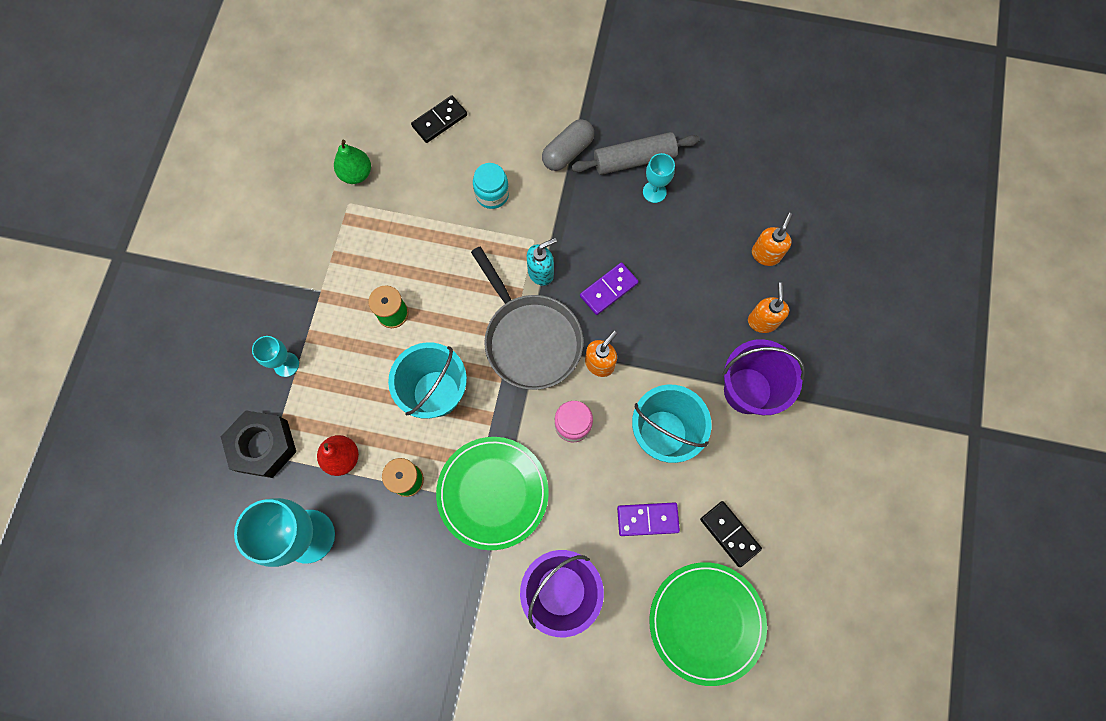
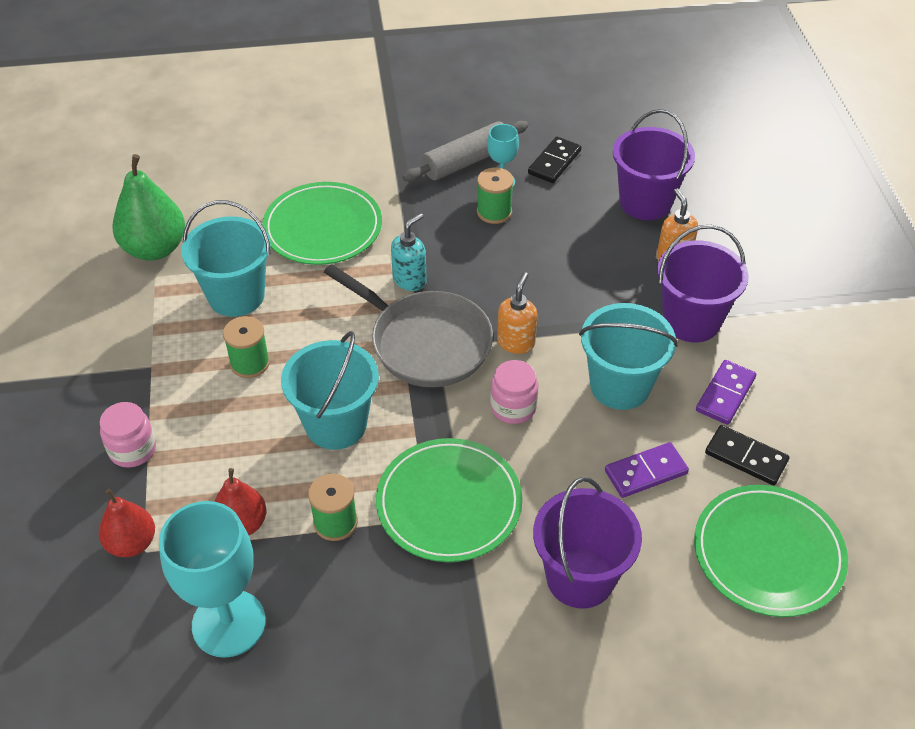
camera: 20 degrees left, 25 degrees down
(263, 446) = (132, 543): black nut -> red pear
(286, 364) = (132, 449): turquoise goblet -> pink jar
(356, 174) = (155, 249): green pear -> green pear, size x1.59
(403, 243) = (236, 296): none -> turquoise bucket
(439, 120) = (235, 181): black domino -> black domino (554, 162)
(492, 194) = (323, 227): turquoise jar -> green plate
(568, 152) = (391, 172): grey capsule -> none
(608, 289) = (493, 275): purple domino -> purple domino (725, 394)
(635, 223) = (494, 212): none -> green spool
(765, 254) = (645, 202): orange soap dispenser -> purple bucket

